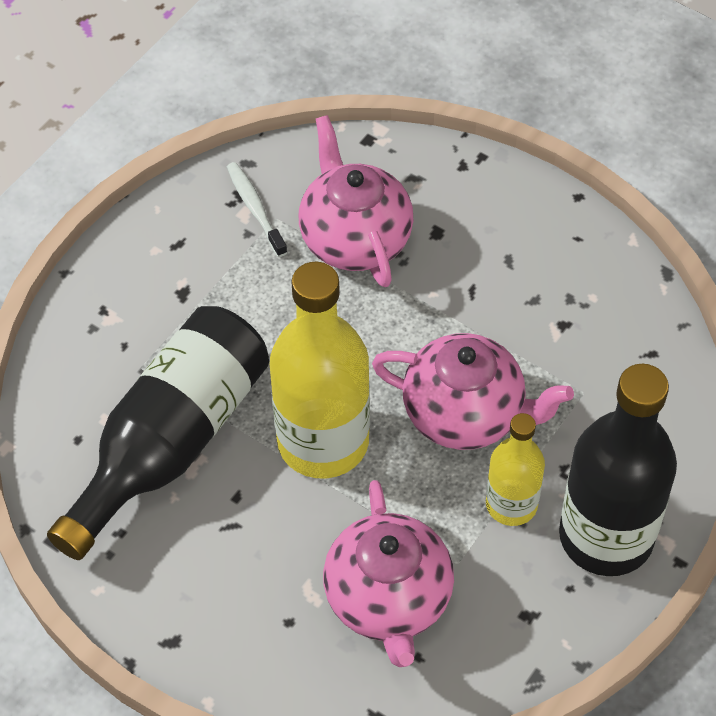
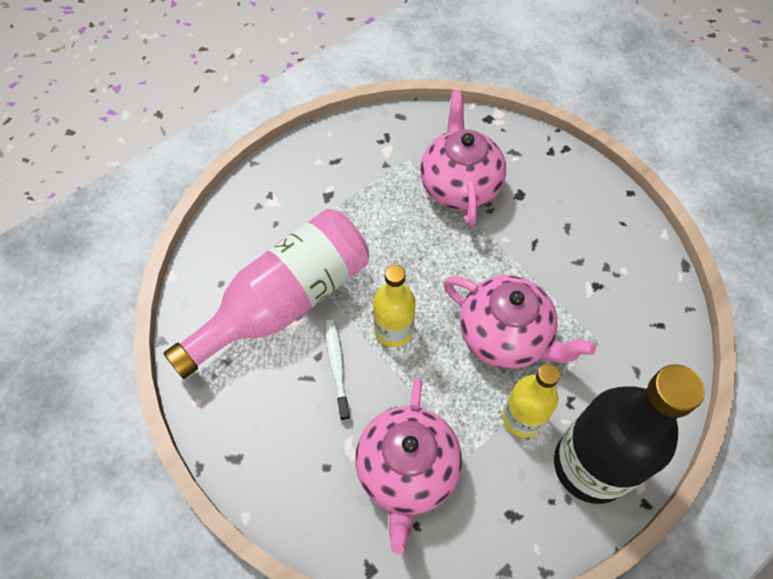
camera: 15 degrees right, 5 degrees up
(171, 442) = (284, 302): black bottle -> pink bottle
(255, 208) = (396, 148): white toothbrush -> white toothbrush (337, 366)
(323, 441) = (393, 330): yellow bottle -> yellow bottle, size x0.56

